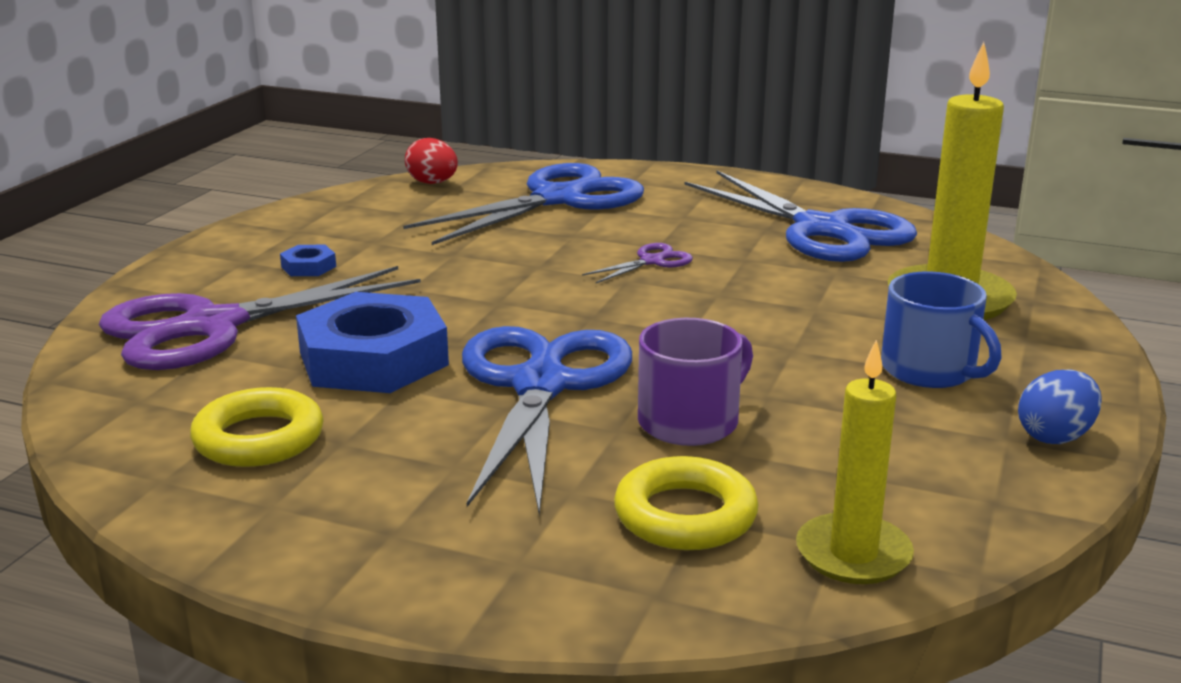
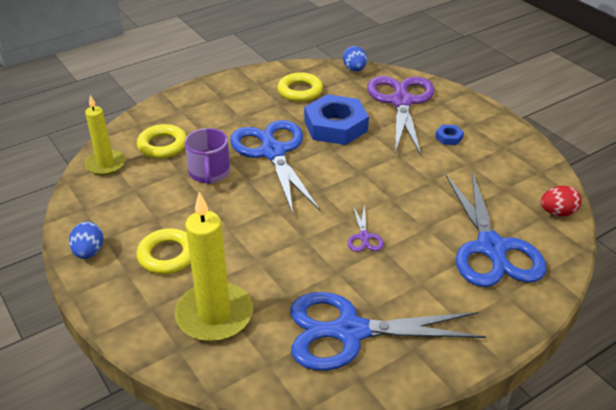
camera: 125 degrees right, 15 degrees up
(90, 408) = (354, 69): none -> blue egg
(540, 386) = (273, 152): blue scissors -> blue scissors turned 150 degrees counterclockwise
(930, 370) = (167, 255): blue mug -> yellow ring

